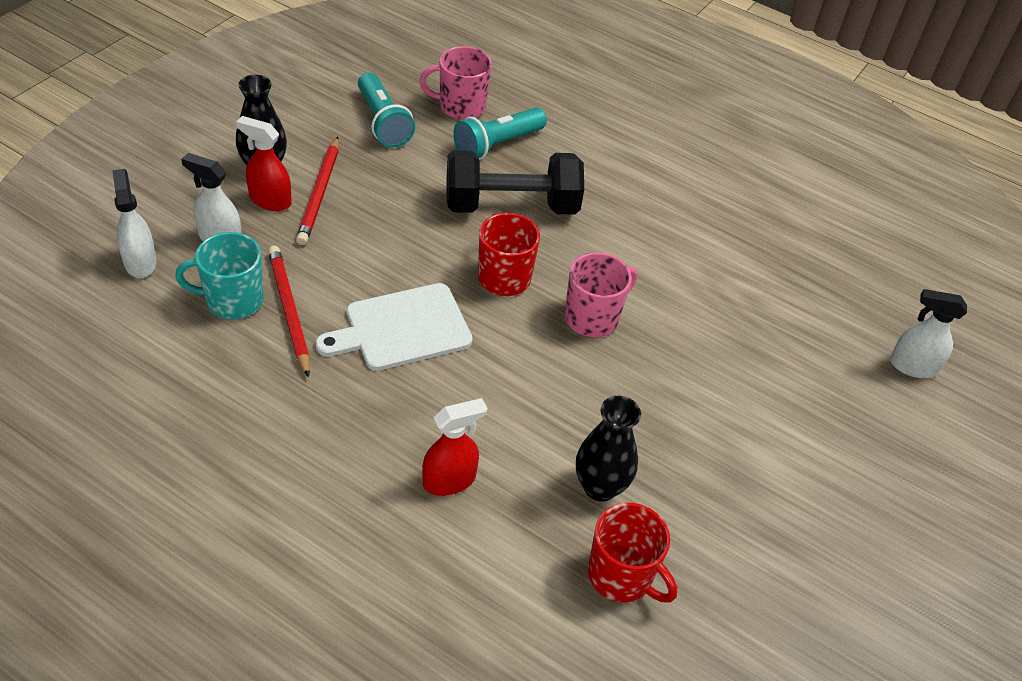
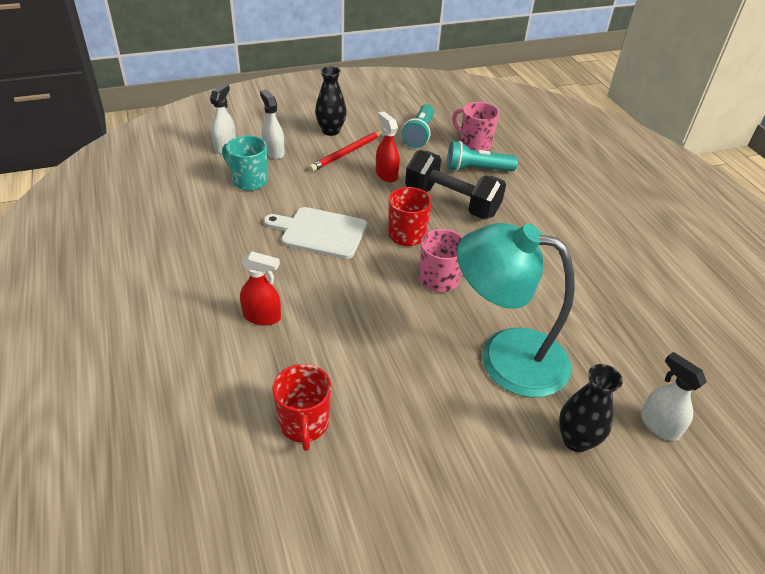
camera: 40 degrees right, 5 degrees down
(270, 200) = (317, 146): red spray bottle -> red spray bottle (386, 174)
(289, 311) = (271, 198): red pencil -> none
(600, 487) = (344, 369): black vase -> black vase (576, 440)
(733, 373) = (505, 356): none -> turquoise lamp

